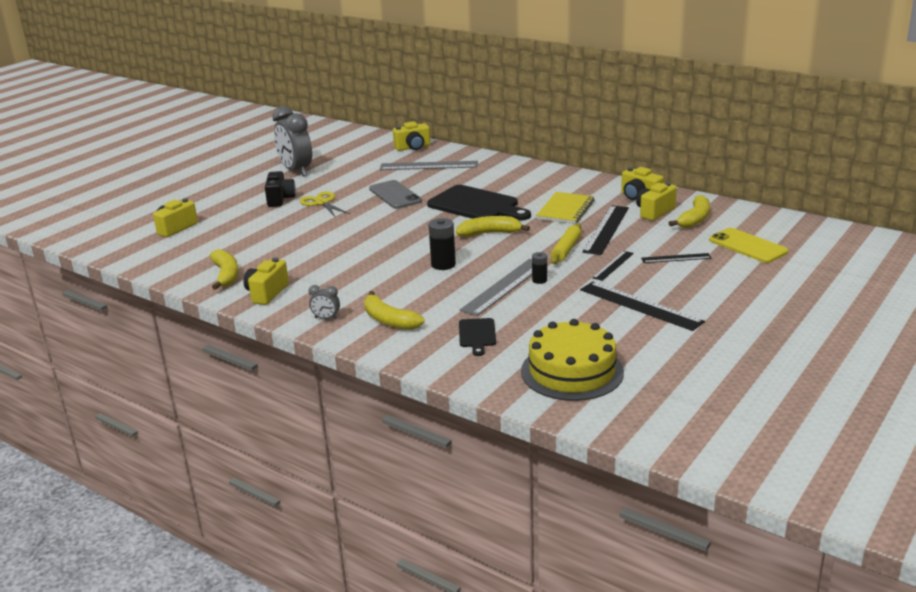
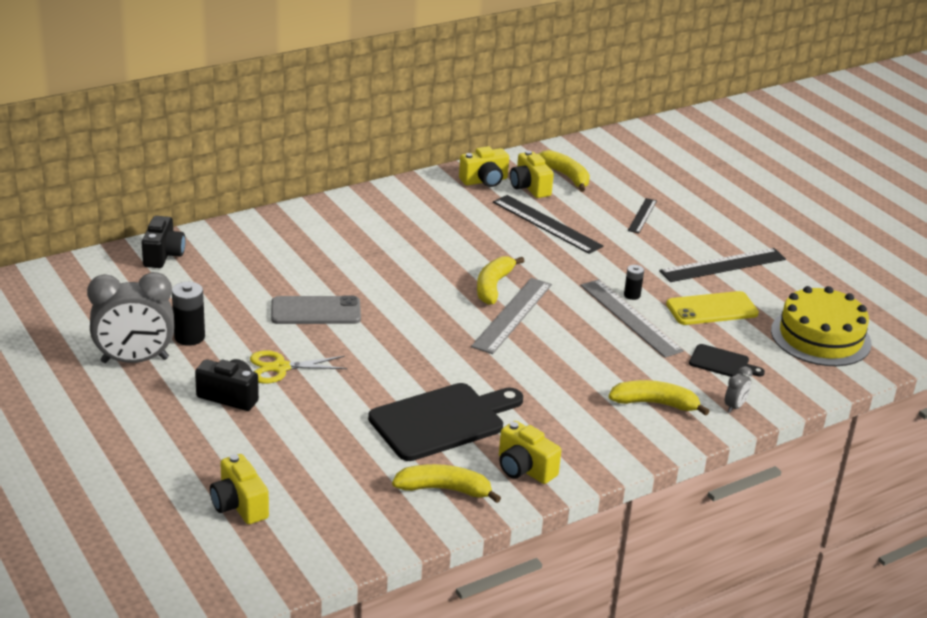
camera: 70 degrees left, 5 degrees up
(326, 318) = (622, 442): grey clock -> grey clock (734, 407)
(389, 320) = (655, 404): yellow banana -> yellow banana turned 150 degrees counterclockwise
(413, 147) = (163, 255): yellow camera -> black camera
(429, 166) = (244, 263): grey ruler -> grey ruler (512, 315)
(443, 264) = (548, 336): black battery -> black battery (189, 337)
(476, 205) = (407, 271): black cutting board -> black cutting board (442, 421)
(565, 210) = (476, 227): yellow notebook -> none
(566, 249) = (574, 259): yellow rolling pin -> none
(613, 265) = (631, 249): black ruler -> none
(747, 246) = (646, 177): yellow phone -> yellow phone (712, 309)

